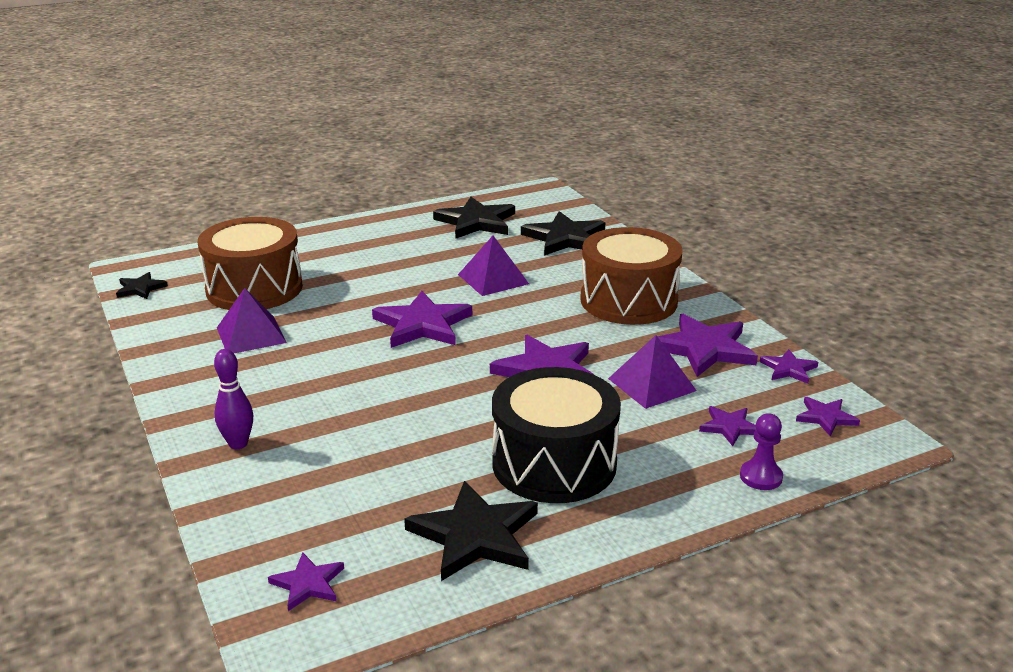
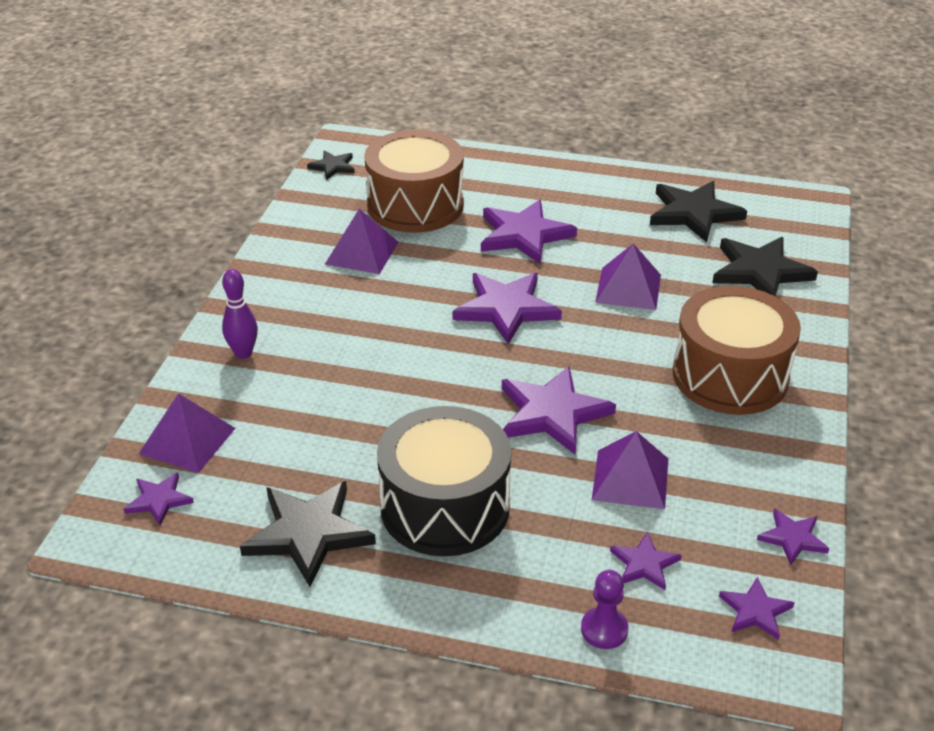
camera: 40 degrees right, 10 degrees up
(273, 528) = (187, 440): none -> purple pyramid
(704, 349) = (735, 469): purple star -> purple star (524, 235)

